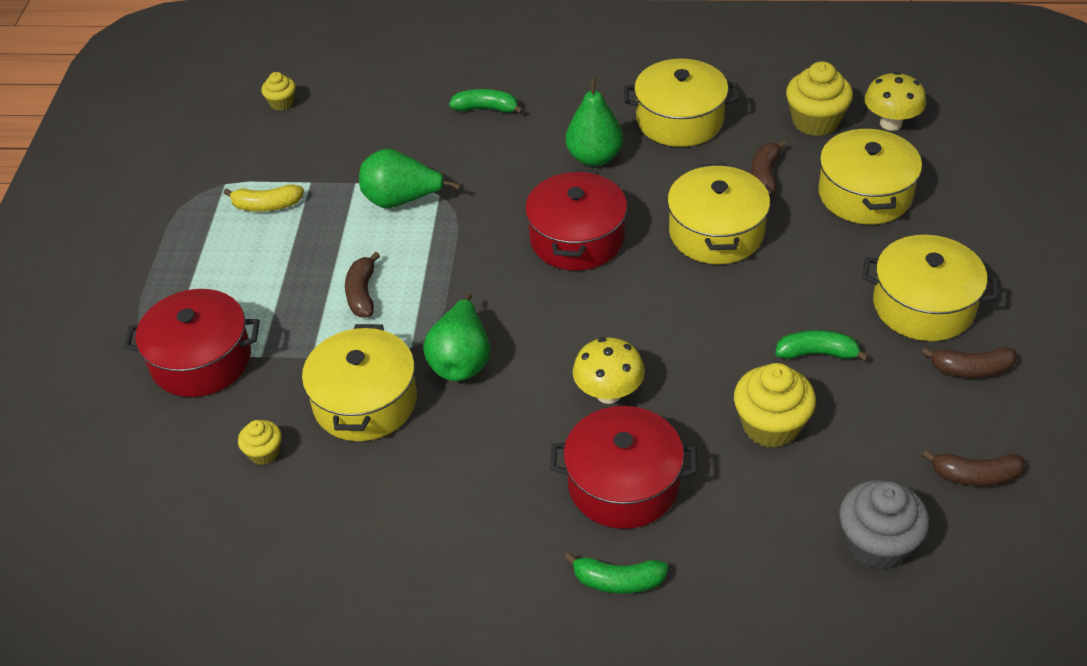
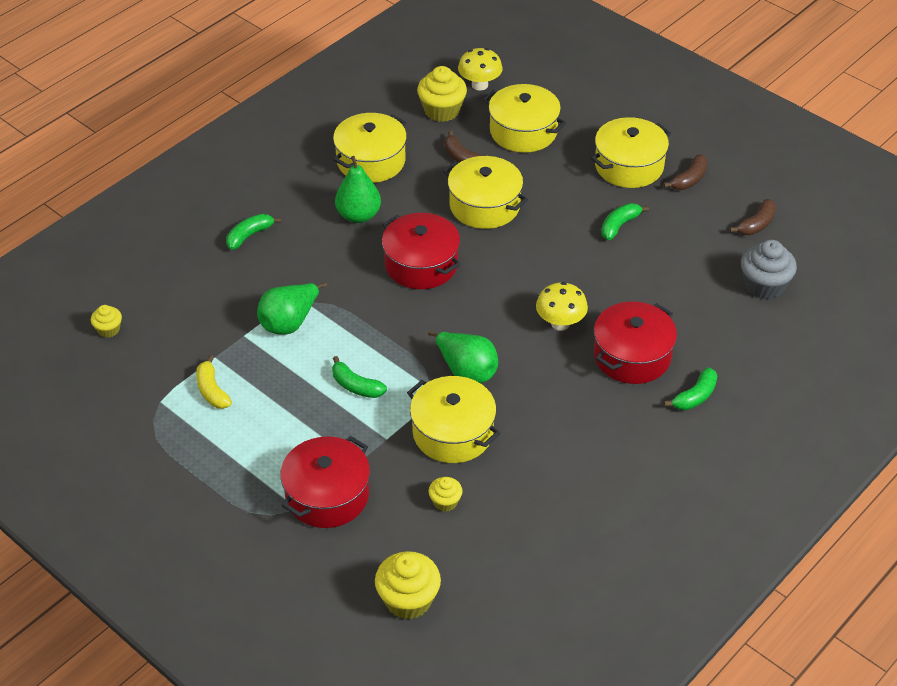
camera: 55 degrees left, 0 degrees up
(267, 206) = (212, 390): yellow banana -> yellow banana turned 120 degrees clockwise
(362, 294) = (356, 386): brown banana -> green banana
(771, 425) = (650, 274): yellow cupcake -> yellow cupcake (408, 600)

